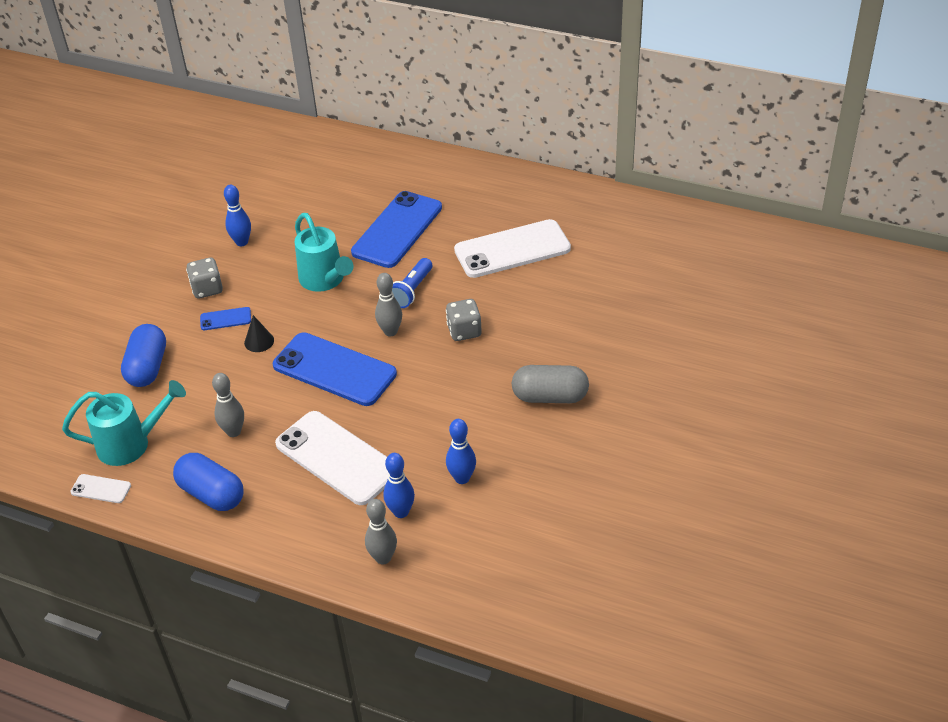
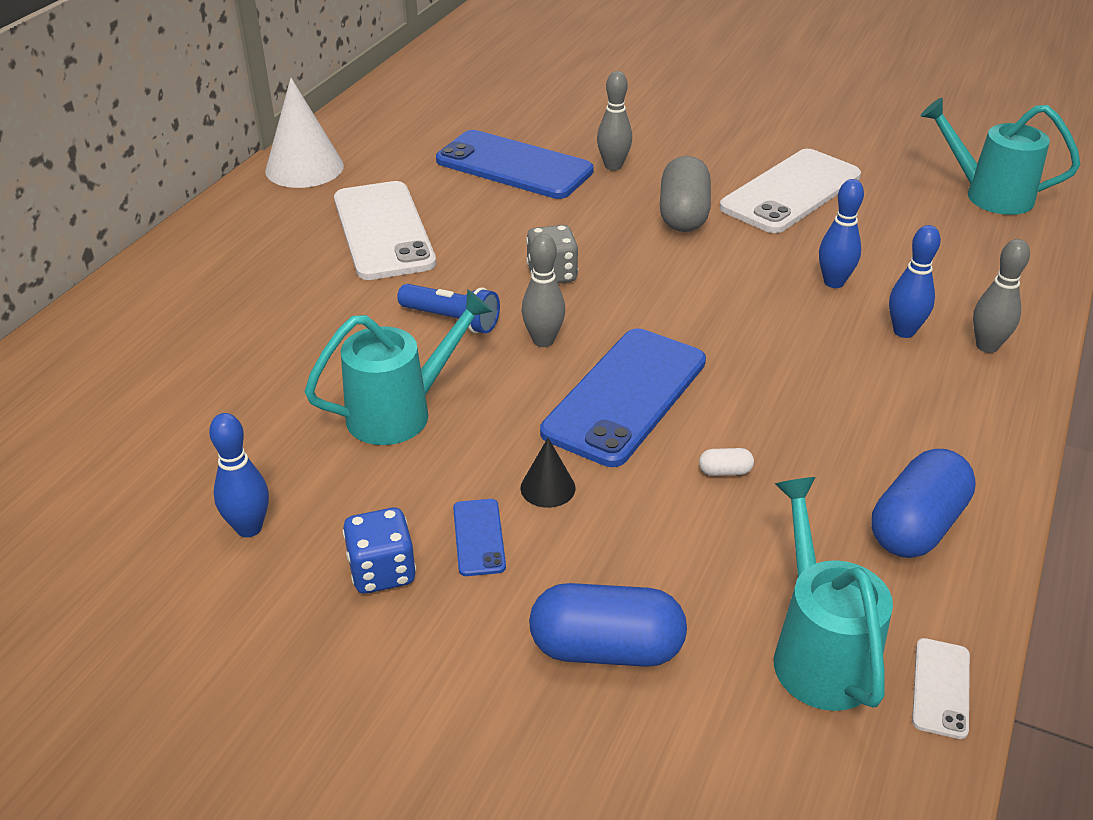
camera: 90 degrees left, 5 degrees down
(207, 289) = (382, 572): grey dice -> blue dice
(234, 431) = (772, 507): grey bowling pin -> grey bowling pin (613, 166)
(265, 412) = (725, 471): none -> white capsule
(337, 458) = (815, 390): white phone -> white phone (791, 192)
(397, 230) = (293, 334): blue phone -> blue phone (514, 166)
(591, 202) = (304, 168): none -> white cone
(607, 599) = (988, 195): none -> turquoise watering can

